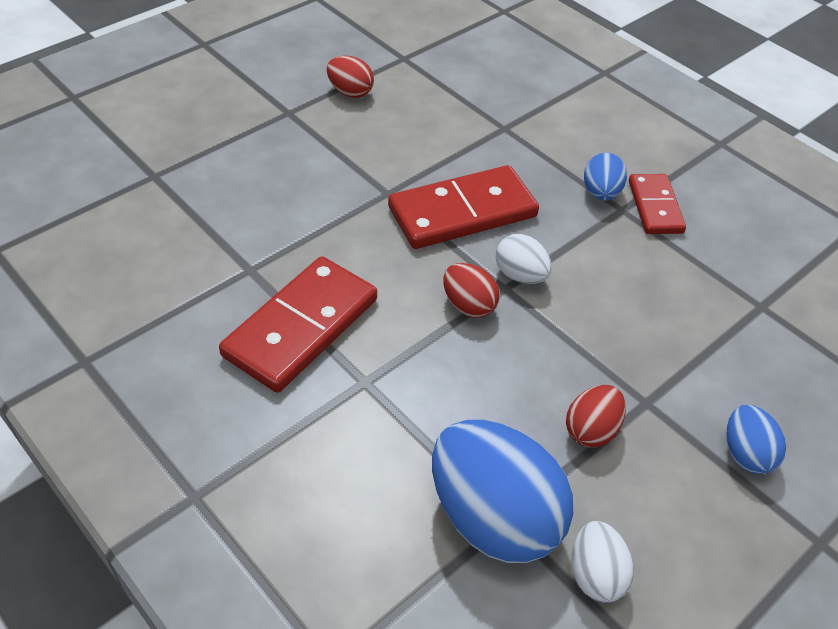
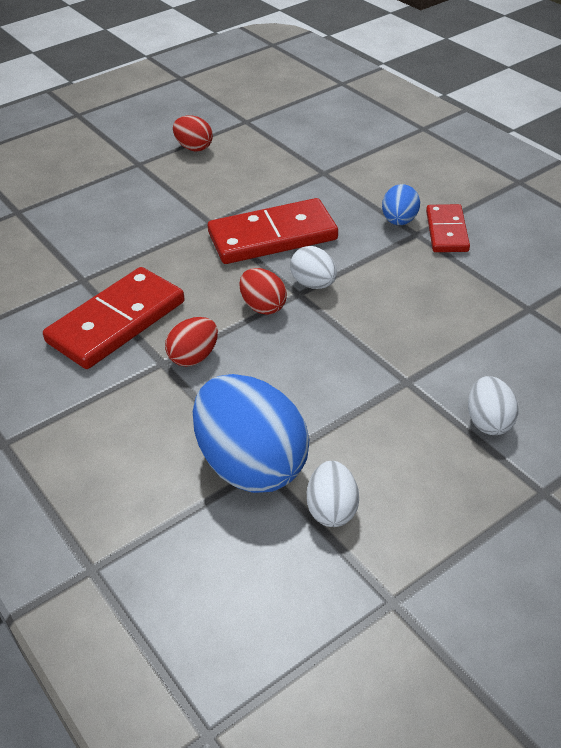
camera: 10 degrees right, 5 degrees down
(591, 430) = (352, 401): red egg -> red egg (194, 357)
(746, 454) = (489, 422): blue egg -> white egg

